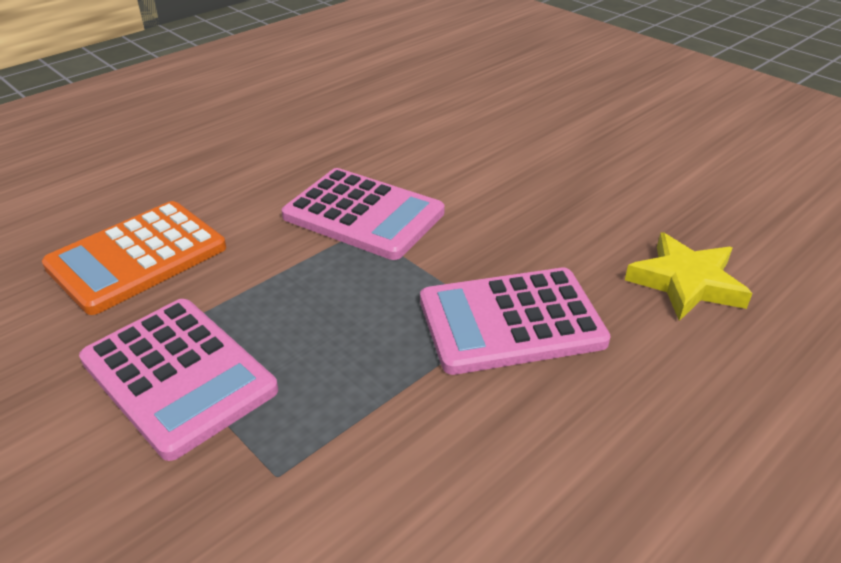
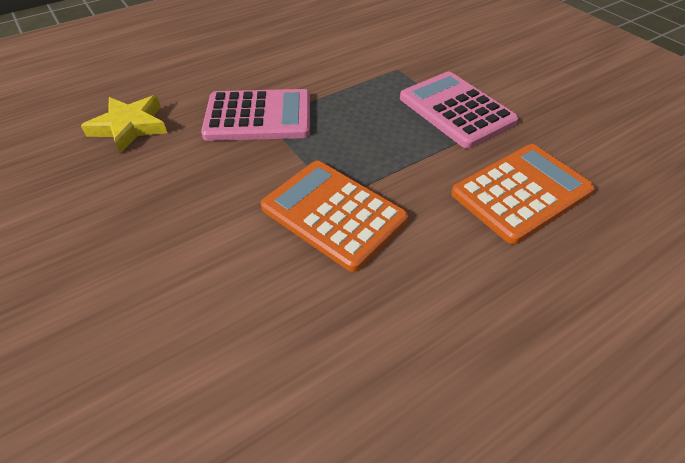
camera: 170 degrees left, 10 degrees up
(363, 214) = (333, 214): pink calculator -> orange calculator

